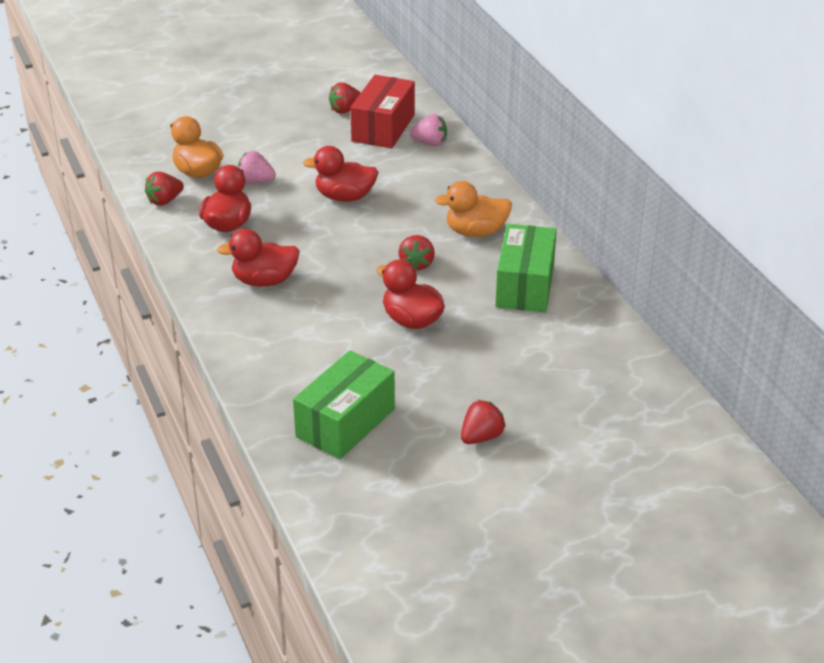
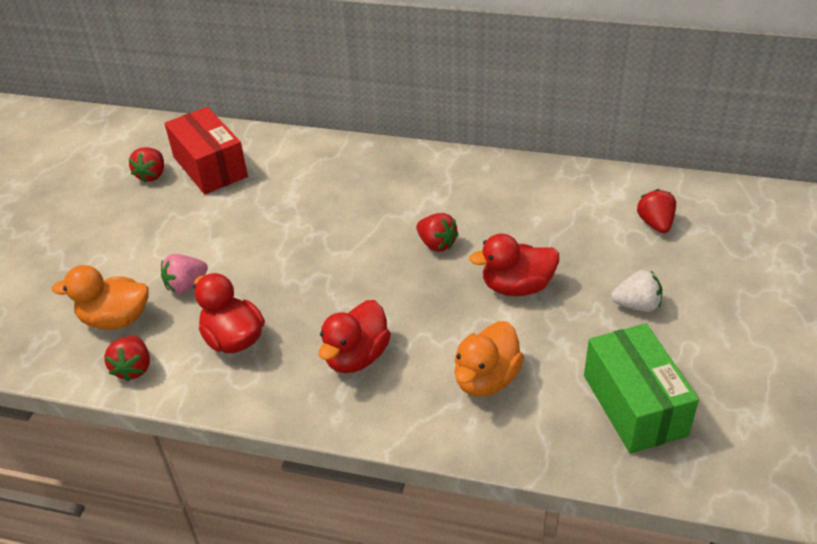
camera: 50 degrees left, 5 degrees up
(345, 197) = (285, 239): red duck -> none
(430, 143) = (268, 152): pink strawberry -> none
(456, 387) = (637, 305): none -> white strawberry
(475, 232) = (427, 189): orange duck -> orange duck (486, 379)
(481, 437) = (720, 324): red strawberry -> red strawberry (655, 224)
(525, 286) = (530, 199): green box -> none

